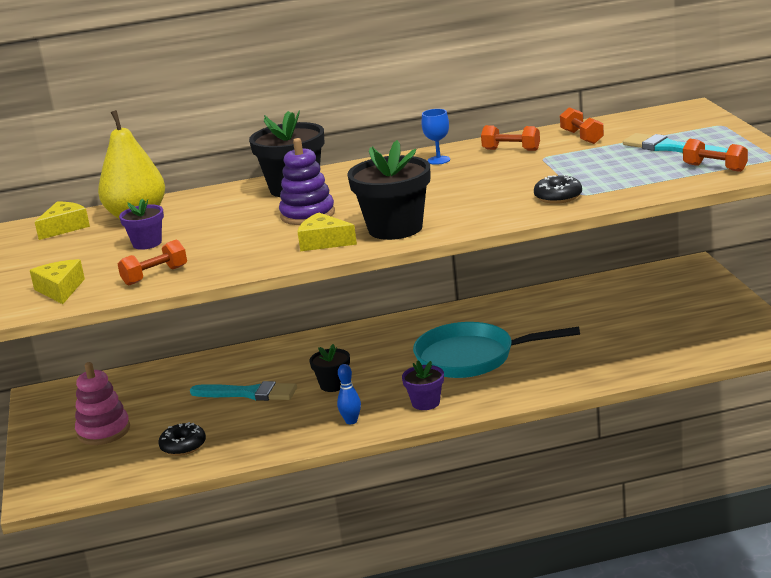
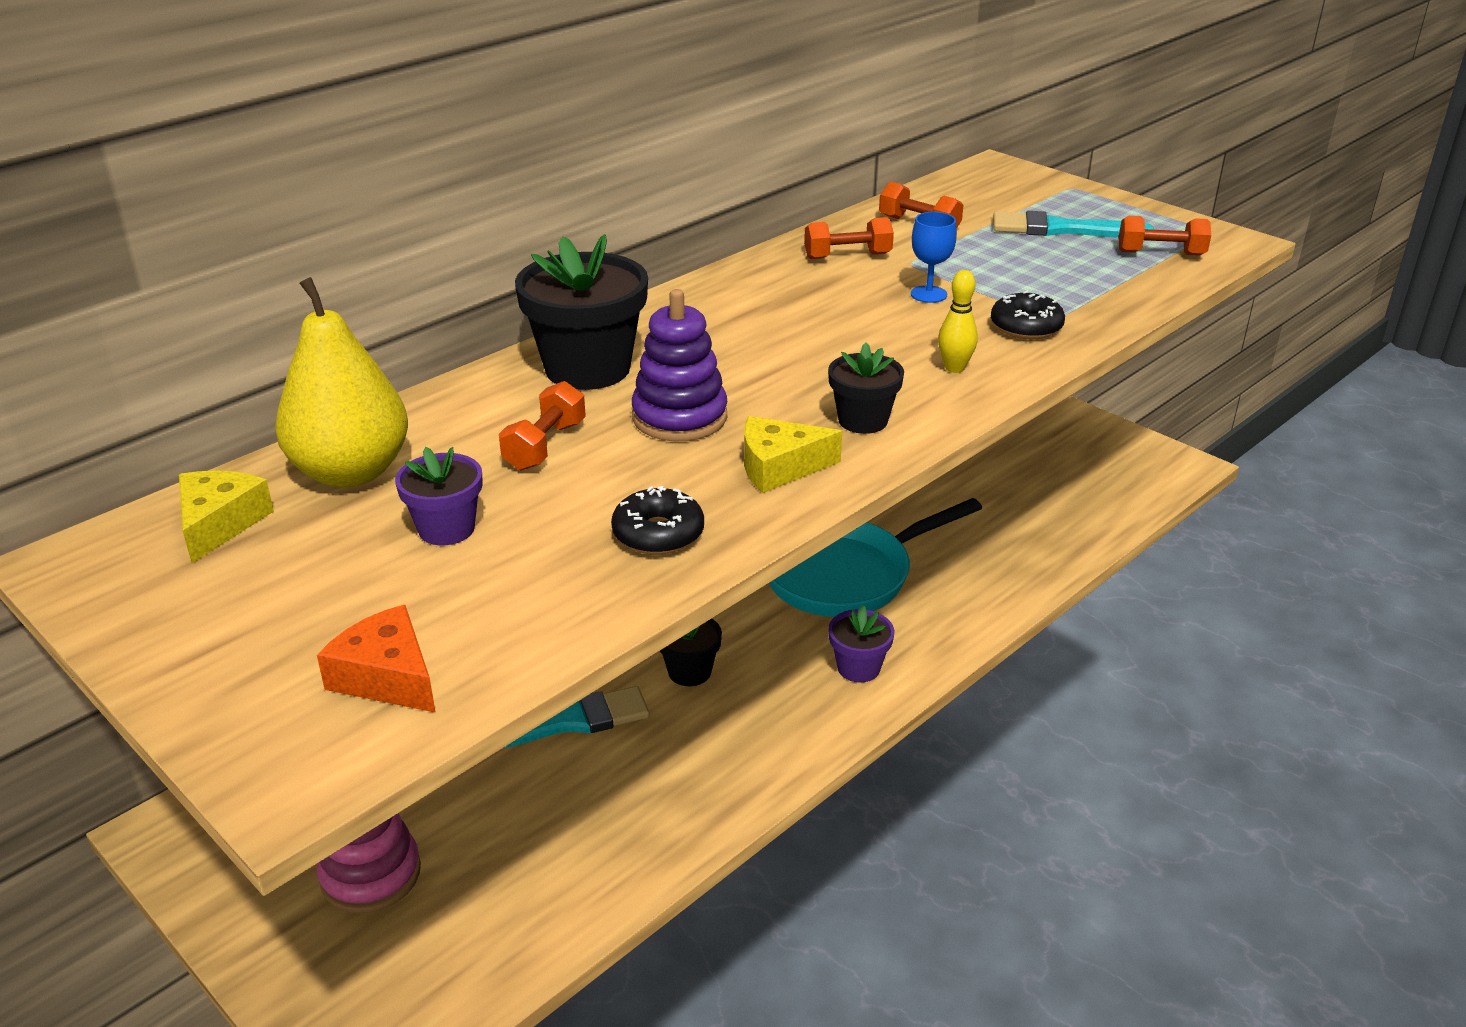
camera: 35 degrees left, 10 degrees up
(60, 289) = (387, 677): yellow cheese -> orange cheese
(155, 276) = (554, 600): orange dumbbell -> orange dumbbell (545, 446)
(183, 446) = (551, 860): black donut -> black donut (658, 534)
(351, 421) = (782, 730): blue bowling pin -> none
(395, 228) = (863, 420): black flower pot -> black flower pot, size x0.55
(438, 160) = (762, 286): blue goblet -> blue goblet (928, 294)
(483, 211) = (954, 368): none -> yellow bowling pin

